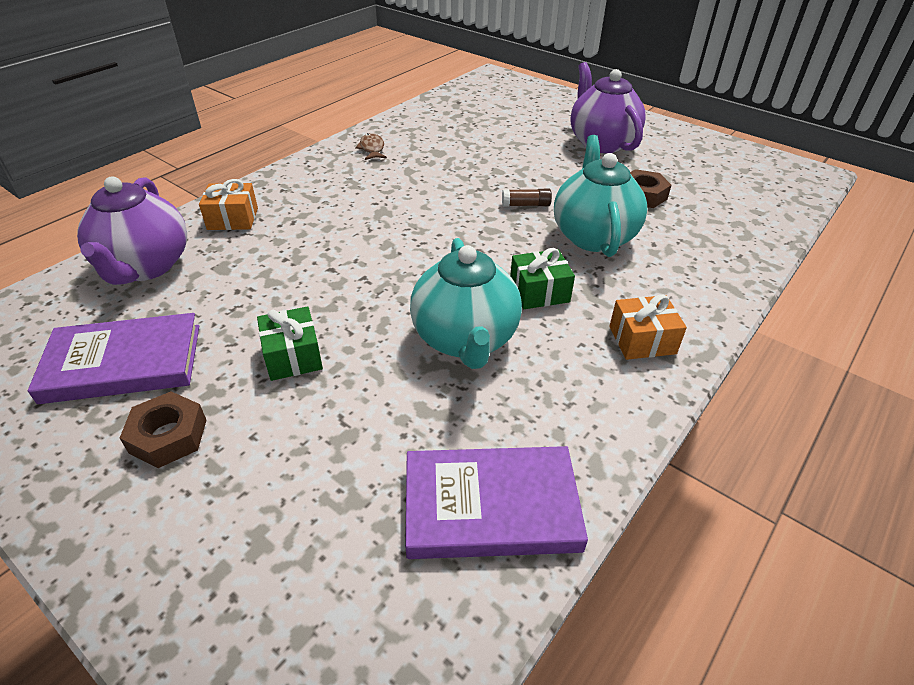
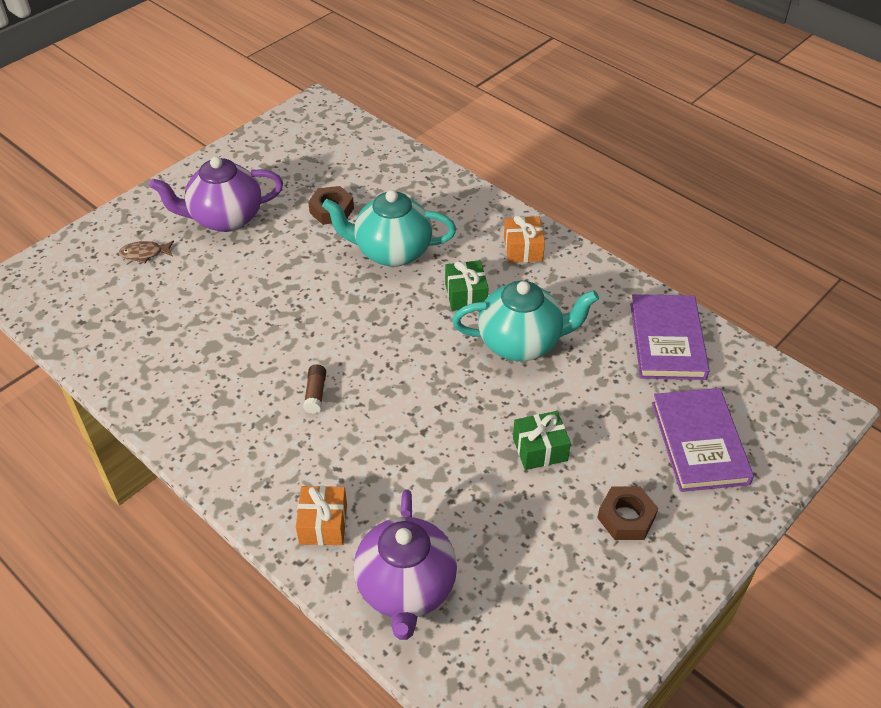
camera: 85 degrees left, 5 degrees up
(123, 363) = (548, 570): purple book -> purple book (699, 442)
(145, 266) = (406, 588): purple teapot -> purple teapot turned 90 degrees clockwise
(372, 149) = (187, 405): brown fish -> brown fish (145, 254)
(526, 205) = (335, 288): brown glue stick -> brown glue stick (315, 394)

